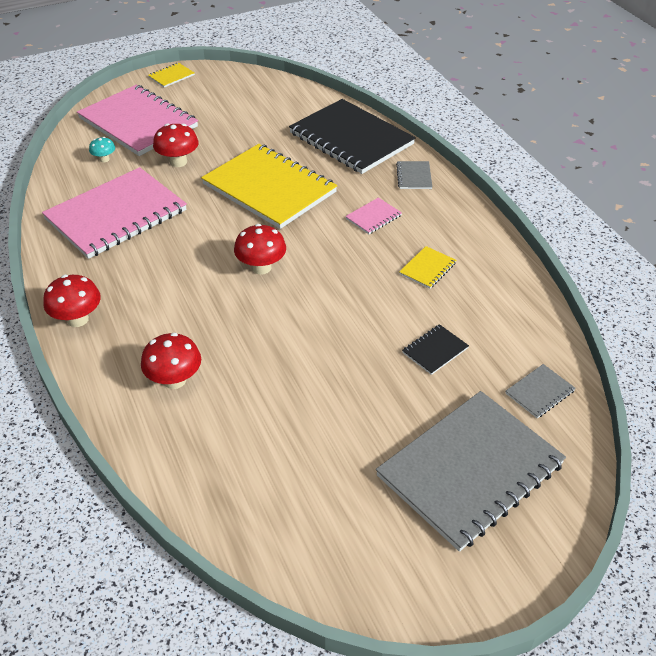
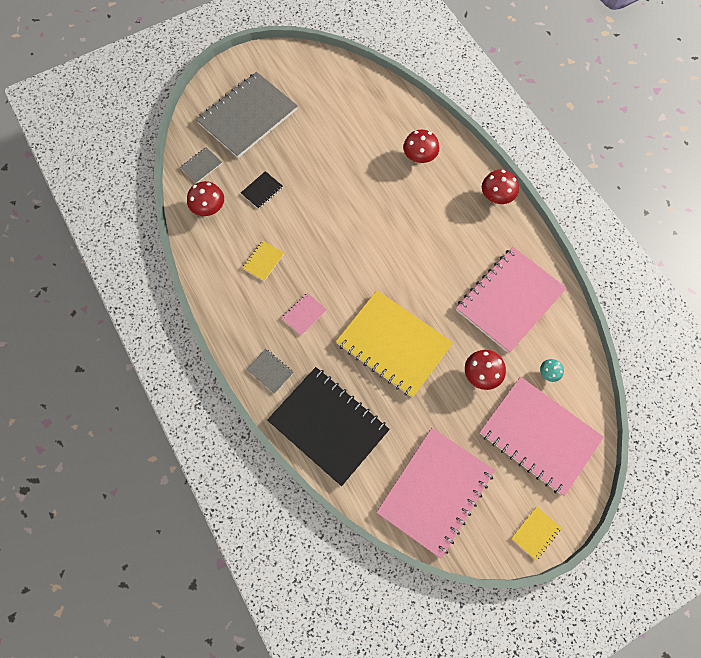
camera: 175 degrees right, 25 degrees up
(253, 99) = (435, 491): none -> pink notebook
(261, 267) = (384, 253): red mushroom -> red mushroom (209, 209)
(414, 176) = (270, 371): grey notebook -> grey notebook turned 45 degrees counterclockwise

